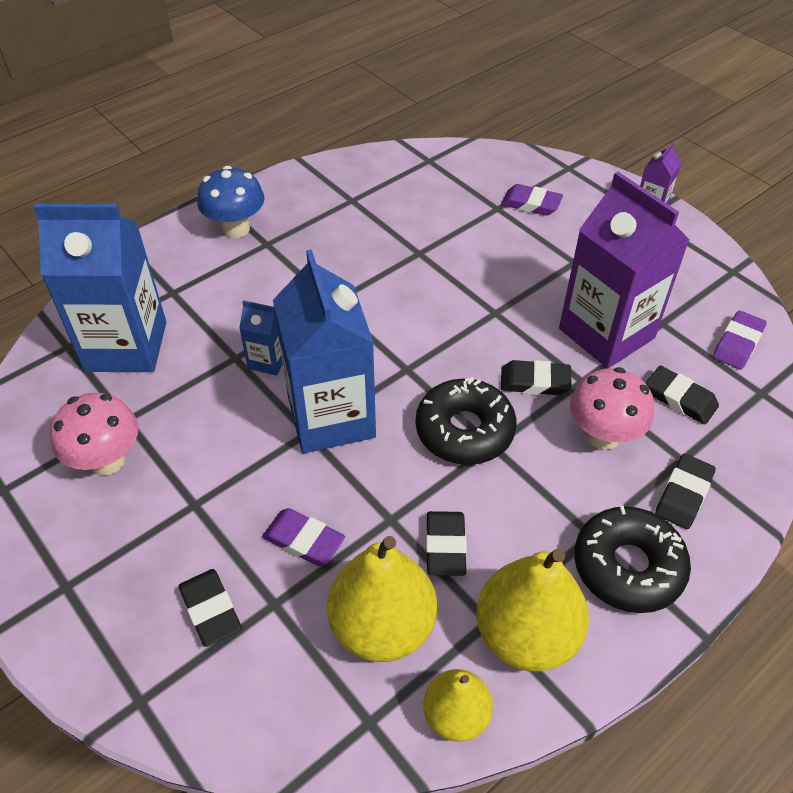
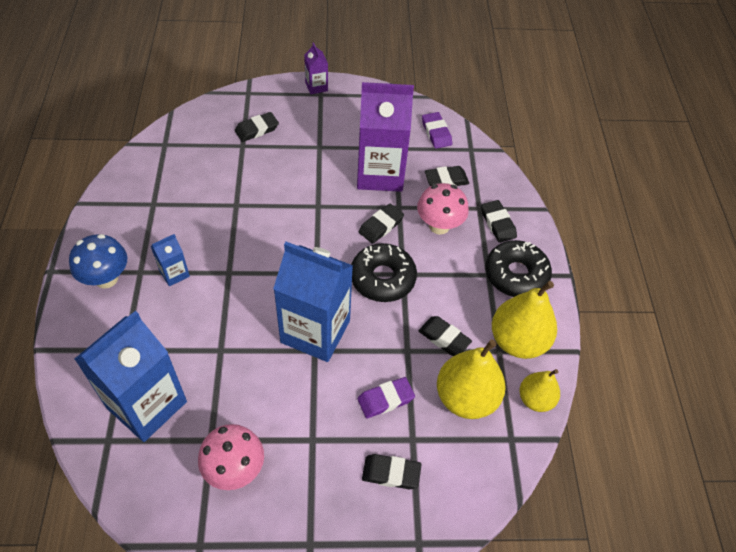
camera: 55 degrees left, 5 degrees up
(268, 361) = (241, 334): blue carton -> blue carton (174, 273)
(531, 204) = (257, 129): purple eraser -> black eraser

